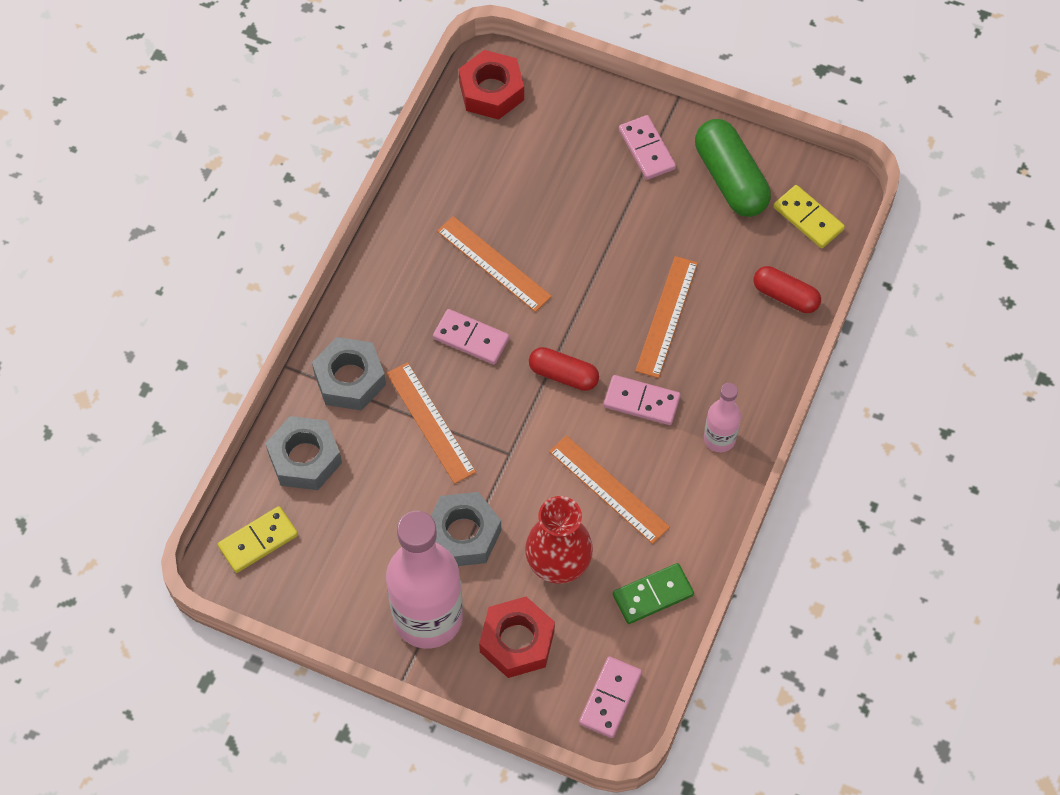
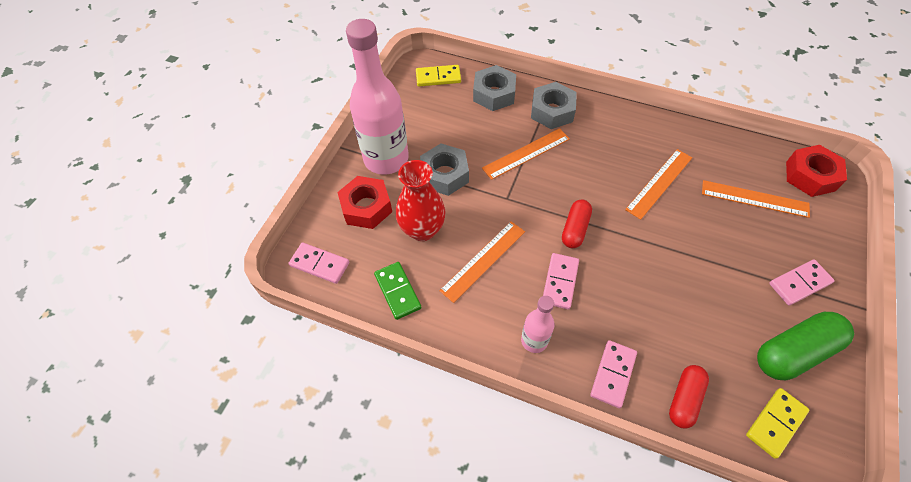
camera: 90 degrees right, 5 degrees down
(258, 541) = (438, 77): yellow domino -> yellow domino turned 60 degrees counterclockwise
(471, 338) = (595, 172): pink domino -> pink domino (613, 374)
(667, 316) = (641, 300): orange ruler -> orange ruler (754, 199)

